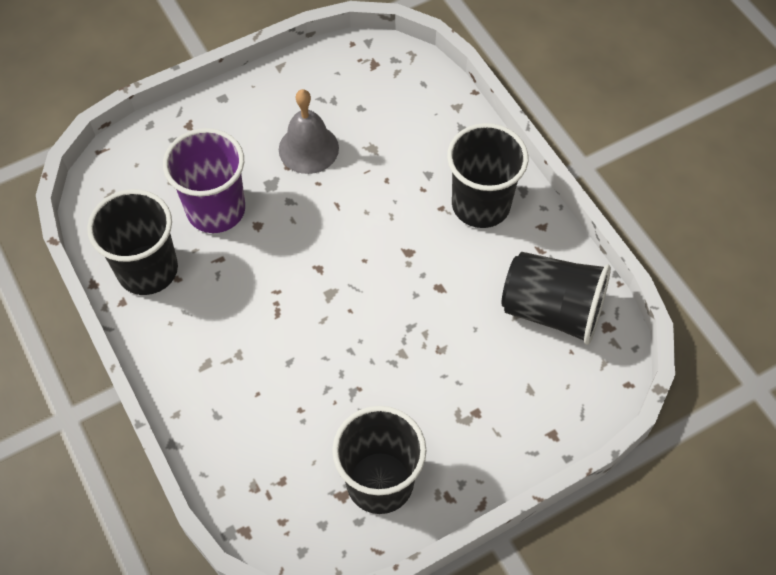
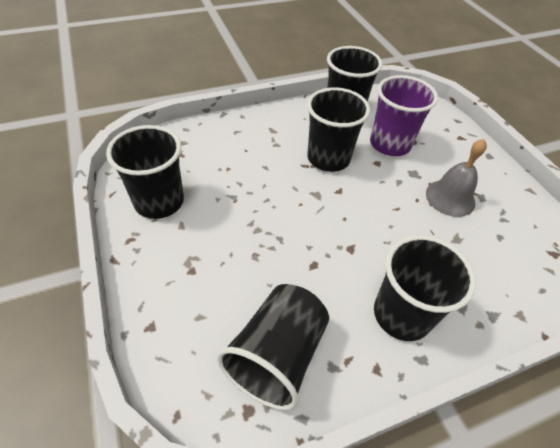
camera: 95 degrees right, 10 degrees down
(258, 284) = (328, 158): none -> black cup

